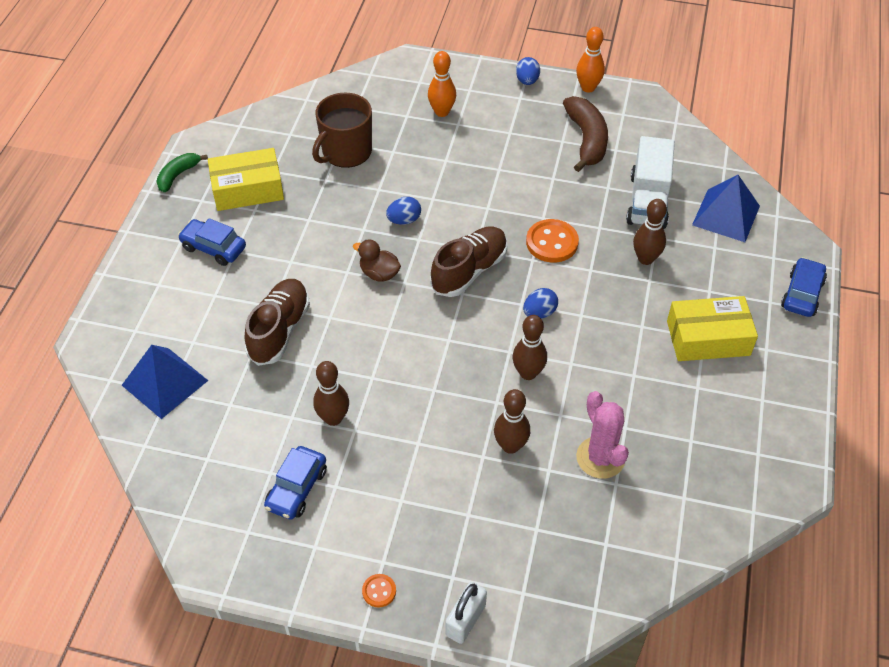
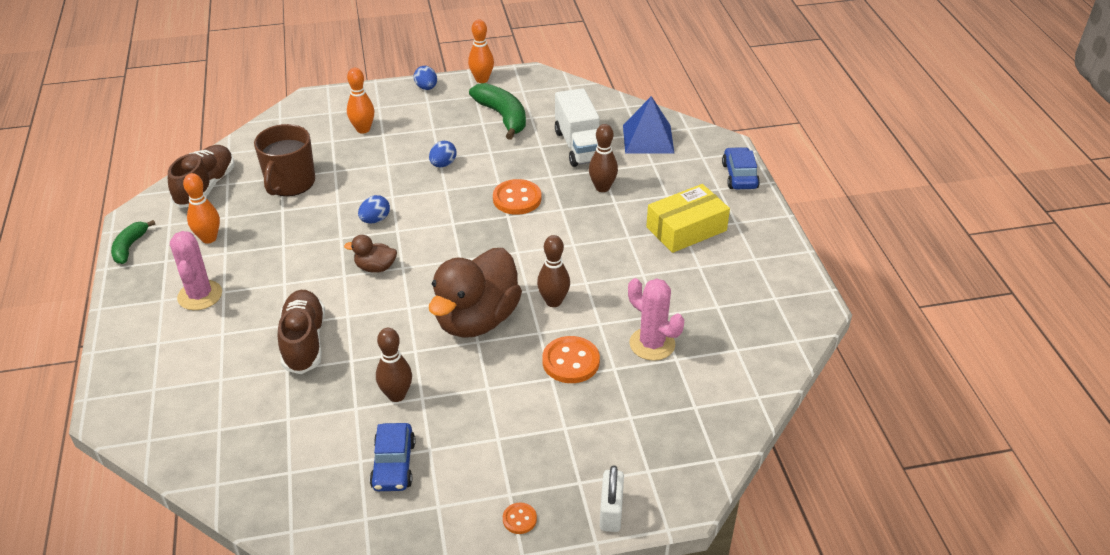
camera: 25 degrees left, 10 degrees down
(165, 383) = (210, 423): blue pyramid -> none
(213, 248) = (200, 295): blue car -> pink cactus
(247, 189) = (209, 238): yellow box -> orange bowling pin
(445, 365) = (477, 320): none -> brown duck
(469, 271) = (457, 241): brown shoe -> brown shoe (206, 187)
(510, 446) = (571, 361): brown bowling pin -> orange button
(539, 313) = (537, 253): blue egg -> blue egg (443, 164)
(586, 140) = (502, 117): brown banana -> green banana

